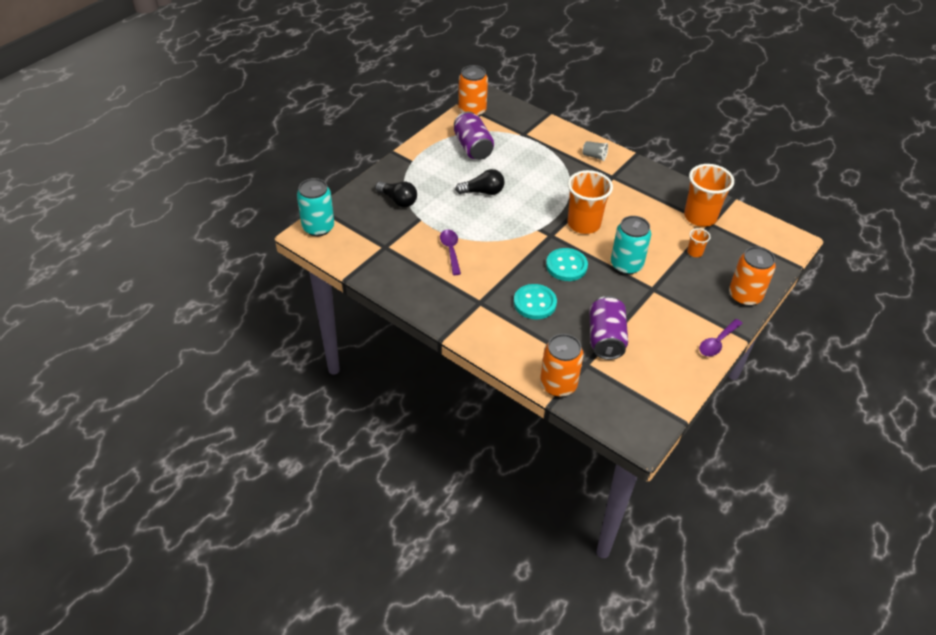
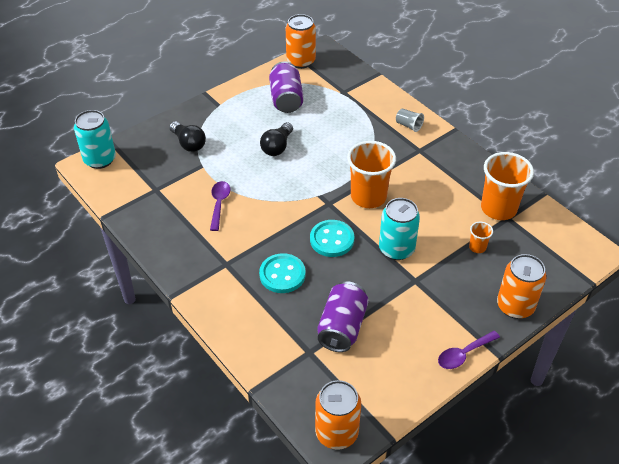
camera: 15 degrees right, 0 degrees up
(483, 192) = (277, 147): black light bulb -> black light bulb turned 105 degrees clockwise
(558, 385) = (270, 369): orange can -> orange can (336, 432)

